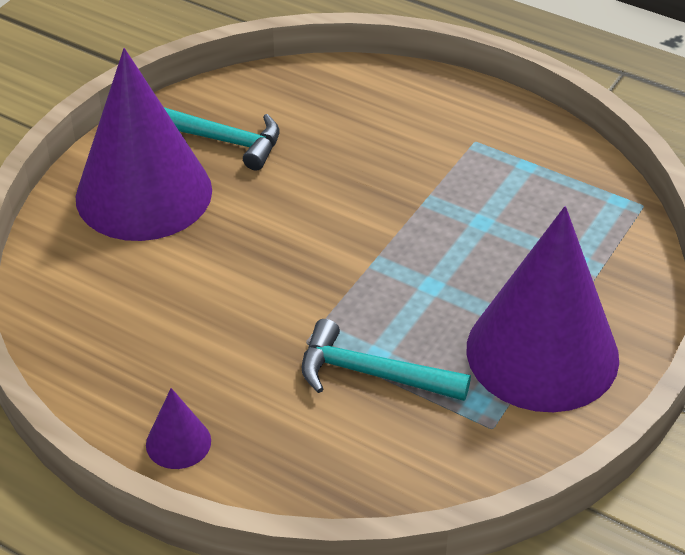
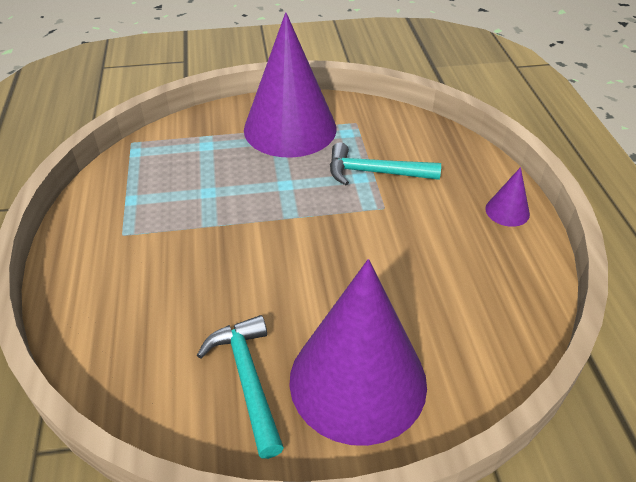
camera: 130 degrees left, 0 degrees up
(371, 374) = (374, 172): turquoise hammer -> turquoise hammer turned 120 degrees clockwise

